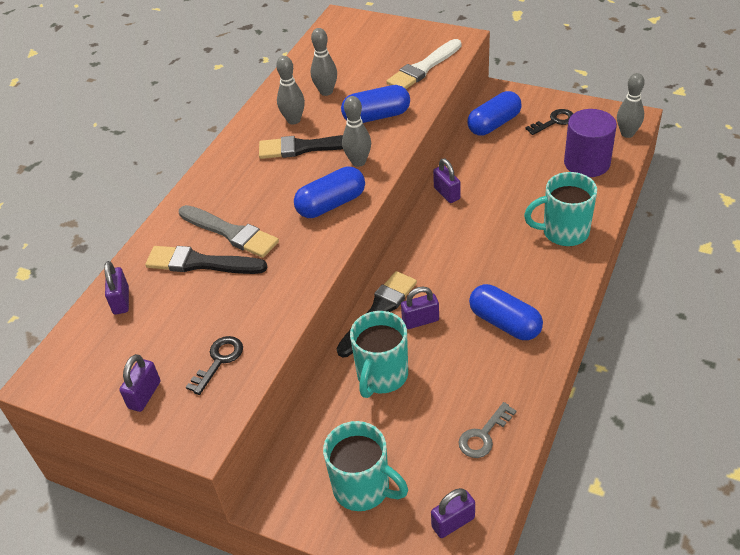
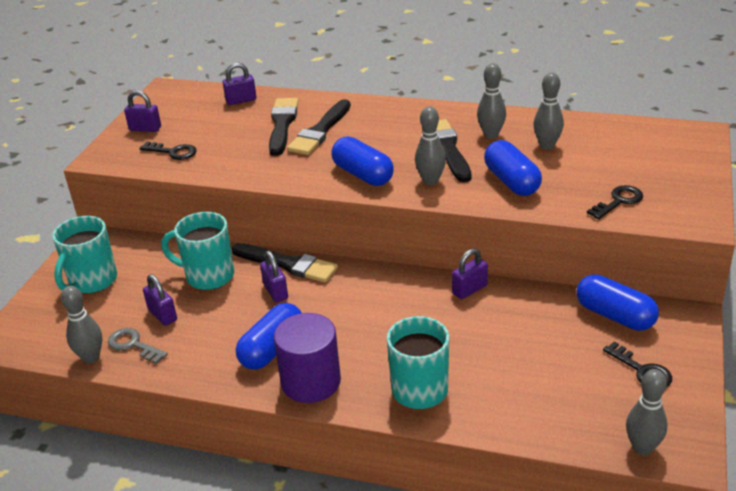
camera: 80 degrees right, 10 degrees down
(231, 233) = (320, 131): grey brush -> black brush
(423, 68) = (619, 201): white brush -> black key
(453, 522) = (48, 334): purple padlock -> purple padlock (162, 315)
(498, 472) = (91, 357): none -> grey bowling pin
(587, 163) = (560, 406): purple cylinder -> purple cylinder (311, 382)

